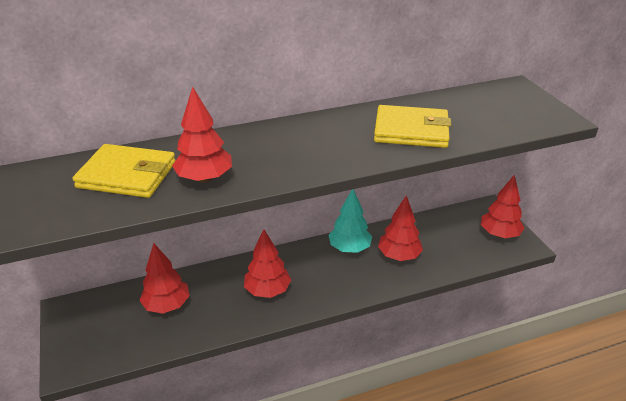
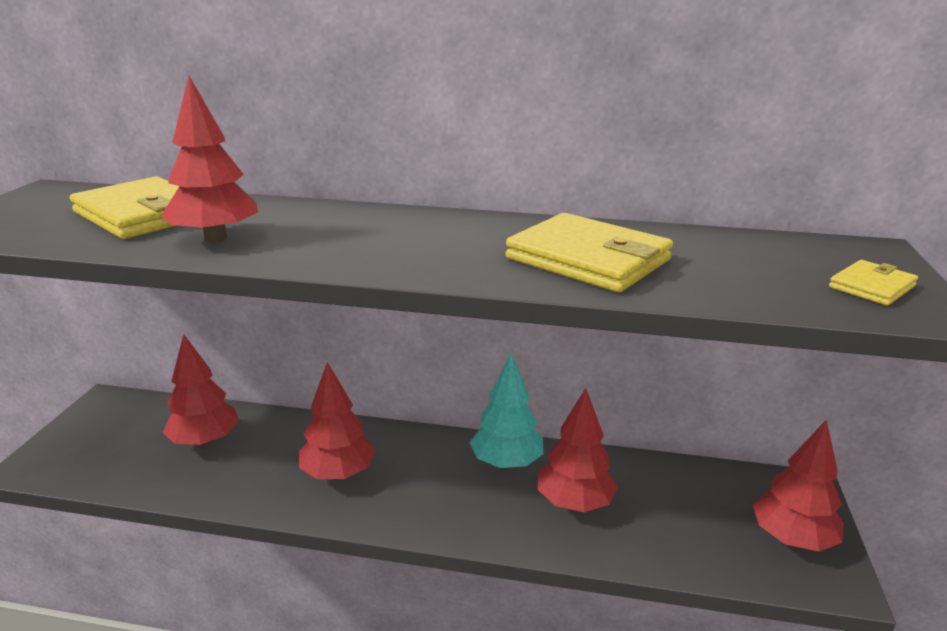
camera: 30 degrees right, 10 degrees down
(534, 110) = (872, 287): none -> yellow wallet

